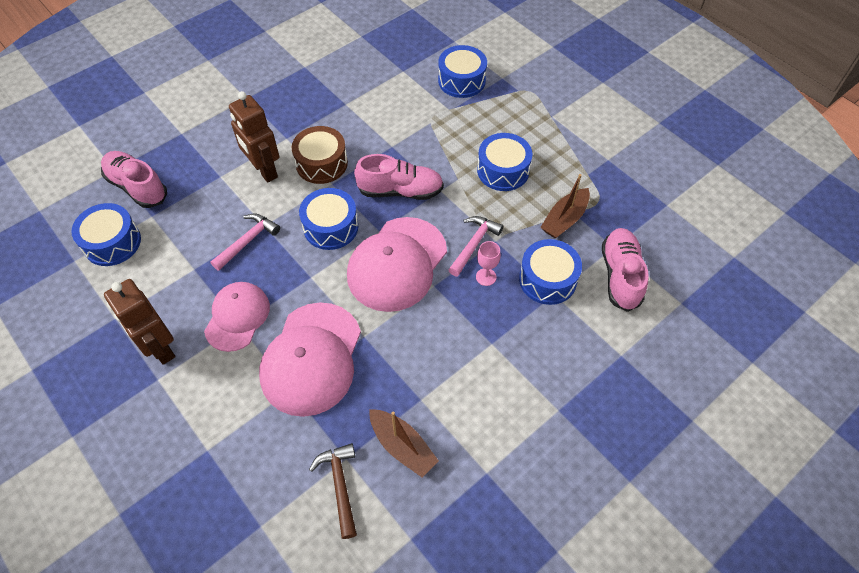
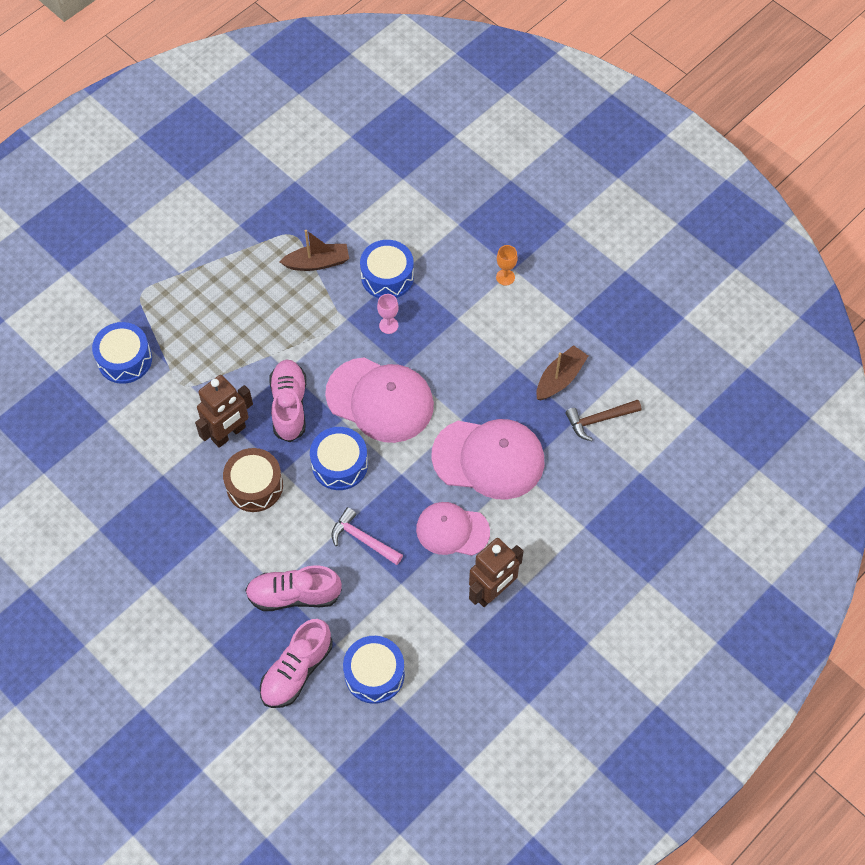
camera: 95 degrees left, 5 degrees up
(264, 170) = (267, 542): brown robot -> brown robot (229, 433)
(474, 244) = (352, 336): pink hammer -> none
(503, 170) = (258, 315): blue drum -> none
(547, 399) = (505, 277): none -> orange goblet
(564, 219) = (317, 263): brown boat -> brown boat turned 45 degrees counterclockwise
(620, 275) = (378, 221): pink shoe -> pink shoe (294, 595)

